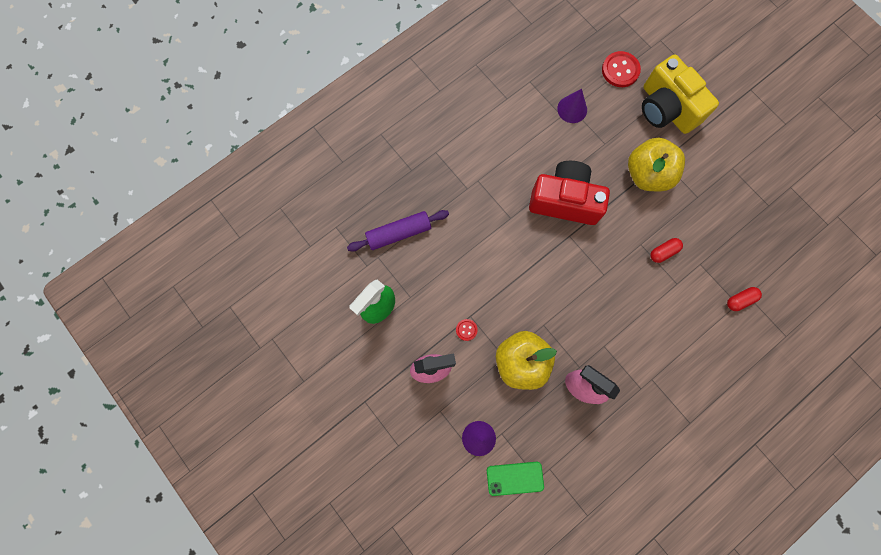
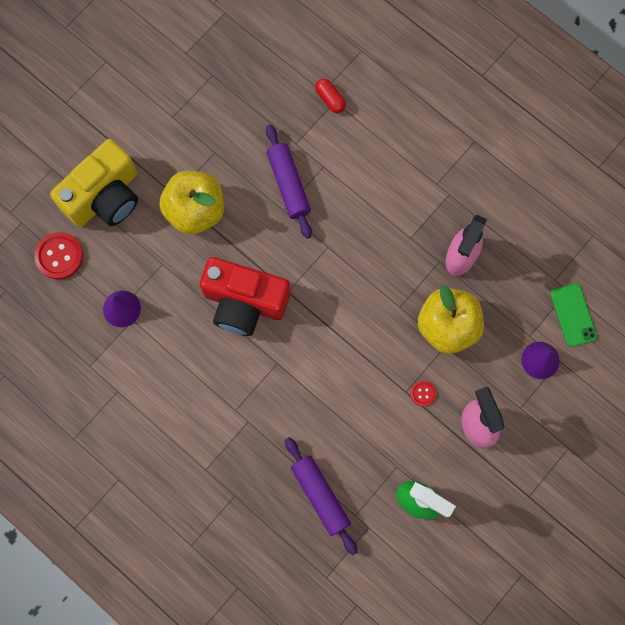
camera: 100 degrees left, 0 degrees up
(565, 200) = (244, 302): red camera -> red camera turned 75 degrees counterclockwise
(663, 252) = (289, 184): red capsule -> purple rolling pin

